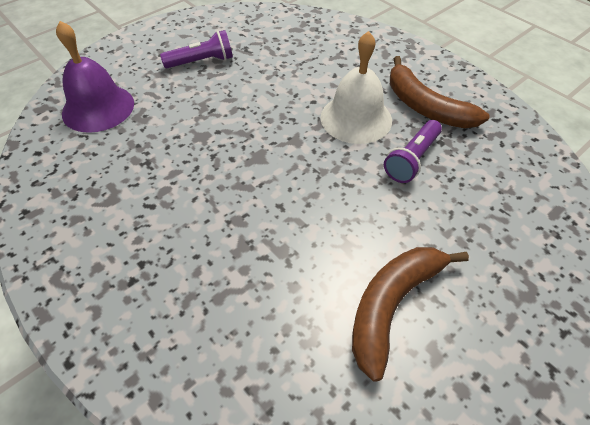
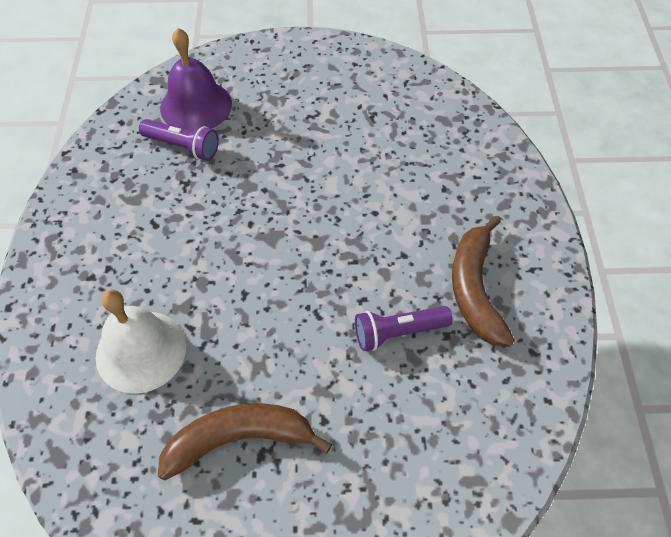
camera: 40 degrees right, 5 degrees up
(202, 62) = (319, 107): purple flashlight -> purple flashlight (182, 147)
(356, 118) = (394, 256): white bell -> white bell (141, 351)

